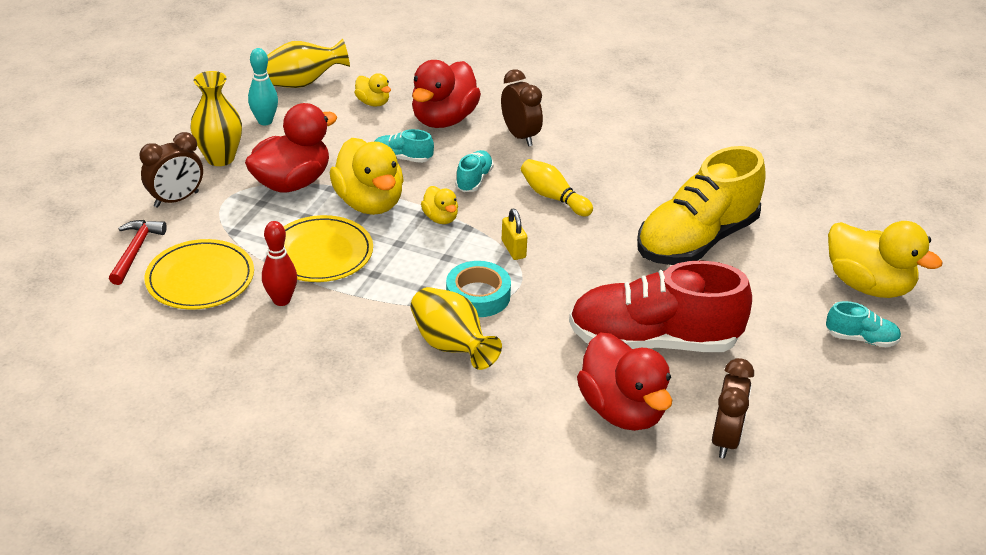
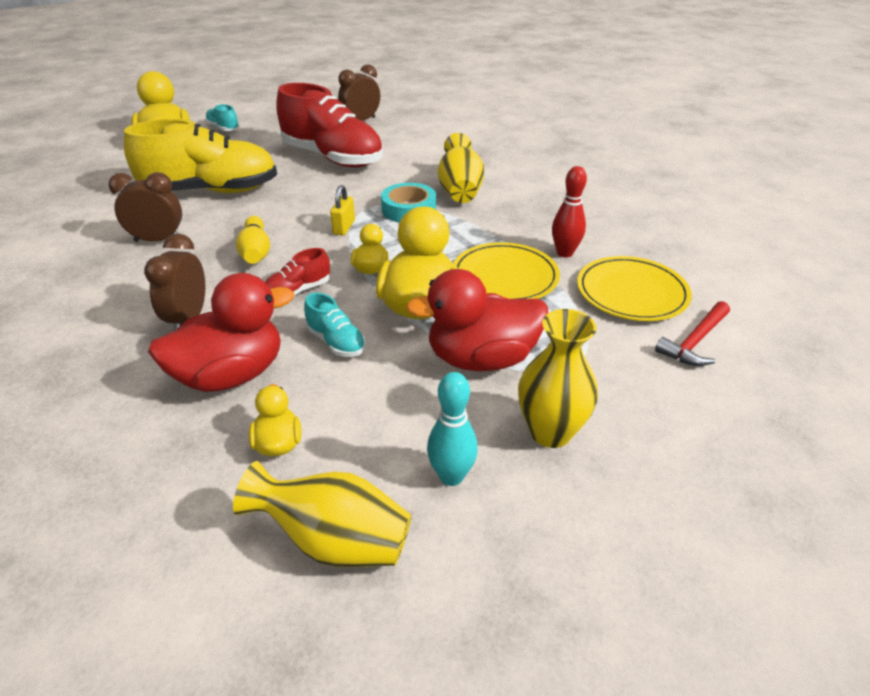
camera: 145 degrees left, 0 degrees up
(176, 199) = (631, 389): brown clock -> brown clock (158, 240)
(474, 180) = (298, 291): turquoise shoe -> red shoe
(622, 410) = (395, 141): red duck -> none

